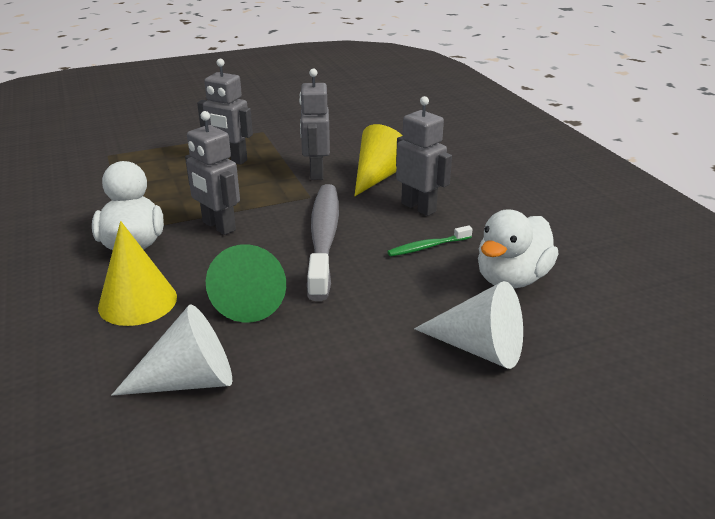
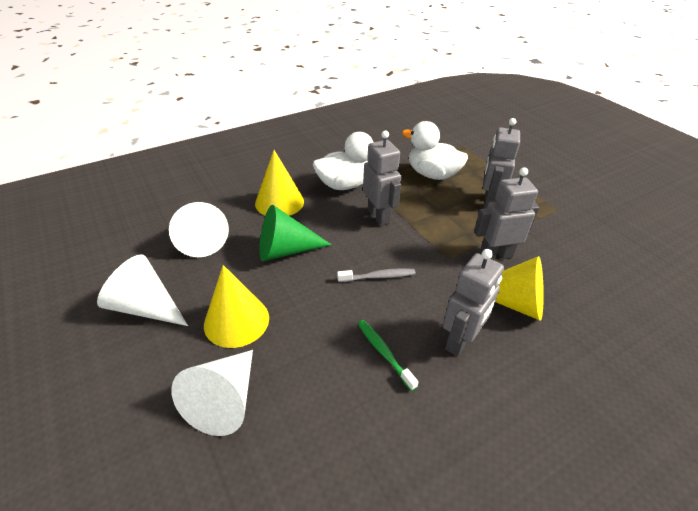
camera: 80 degrees right, 10 degrees up
(218, 226) = (379, 216): grey robot -> grey robot turned 120 degrees clockwise
(321, 429) = (146, 307): none -> white cone
(324, 238) = (378, 277): grey toothbrush -> grey toothbrush, size x0.45
(367, 341) = (236, 321): none -> yellow cone
(511, 279) = (339, 431): white duck -> white duck (432, 174)

